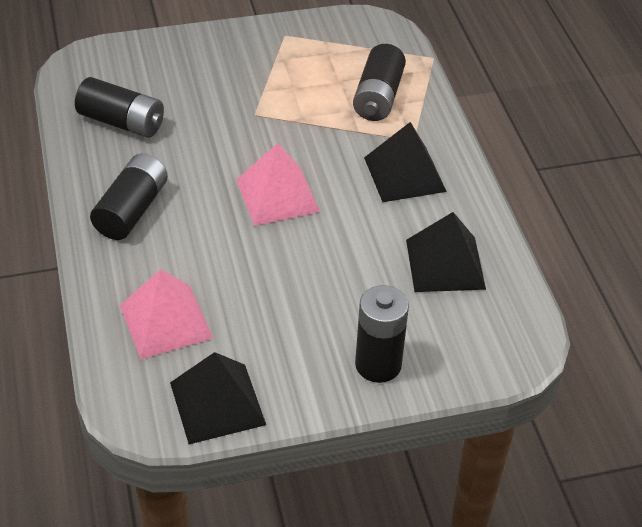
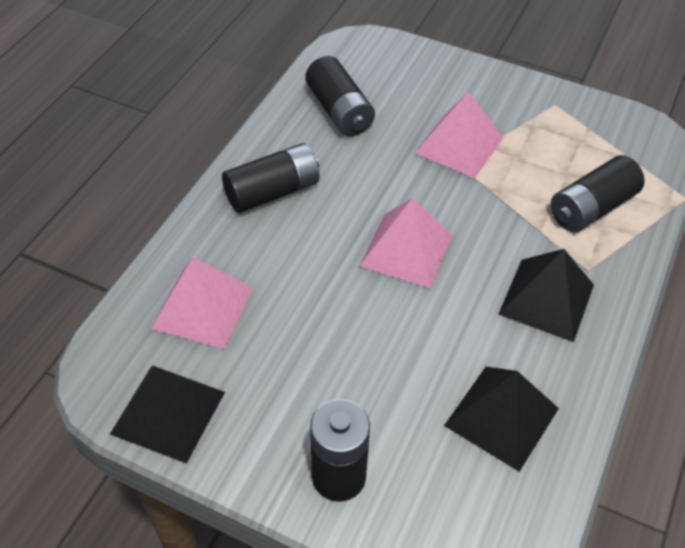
camera: 40 degrees right, 5 degrees up
(242, 100) = (459, 145): none -> pink pyramid

